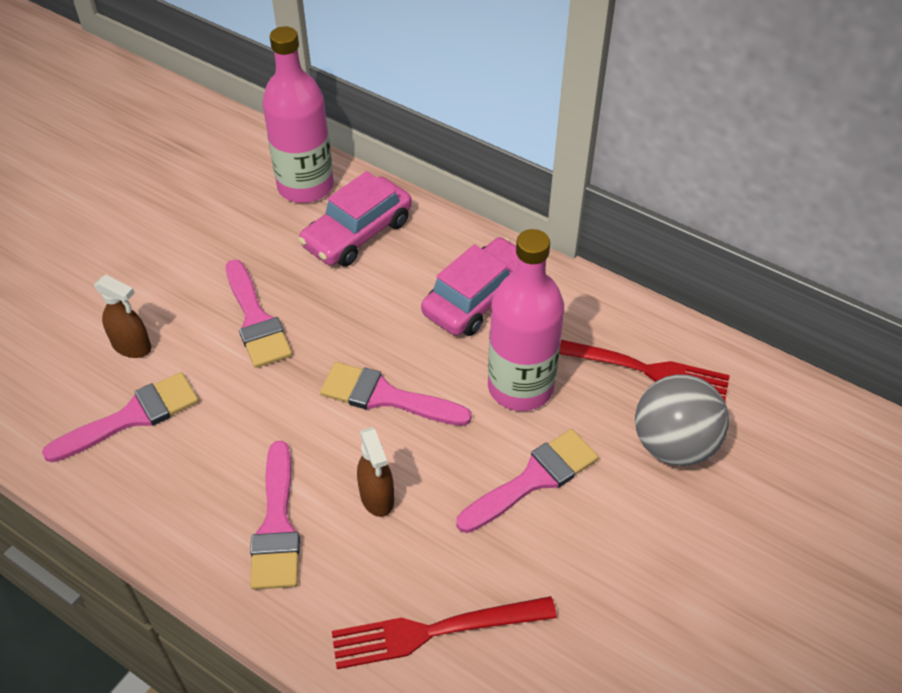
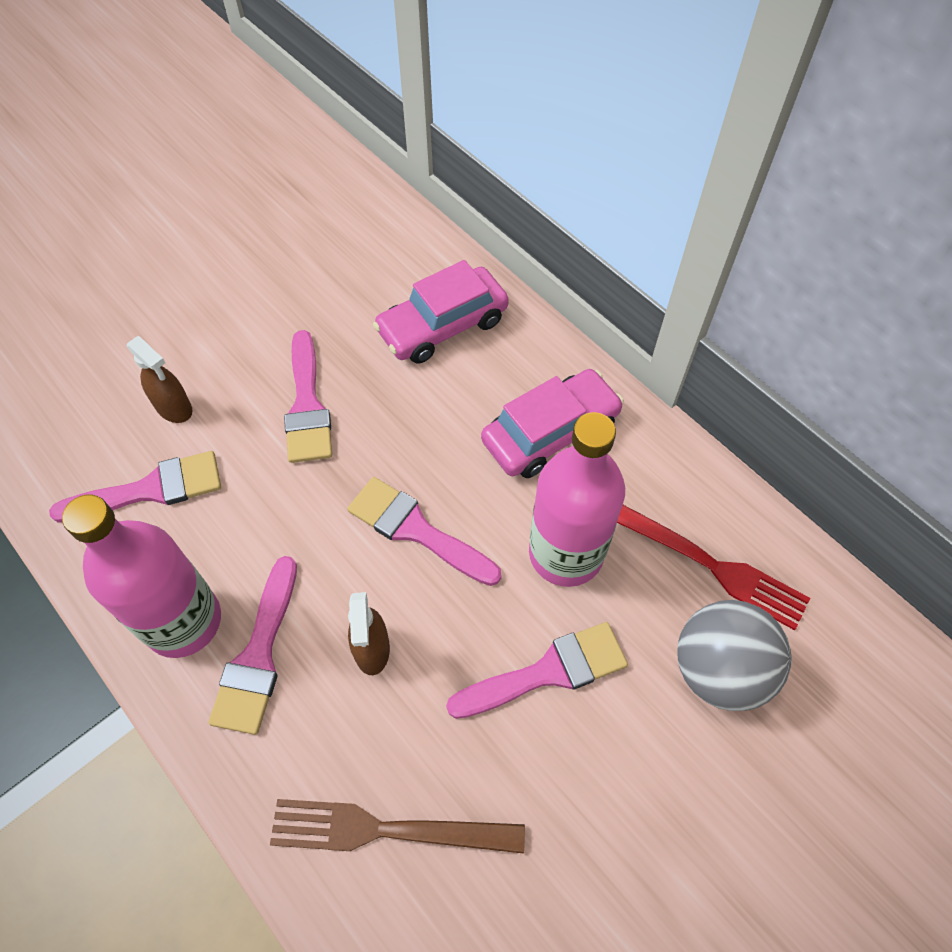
camera: 15 degrees right, 10 degrees up
(305, 186) = (404, 258): pink bottle -> pink bottle (183, 621)
(434, 631) = (386, 829): red fork -> brown fork

